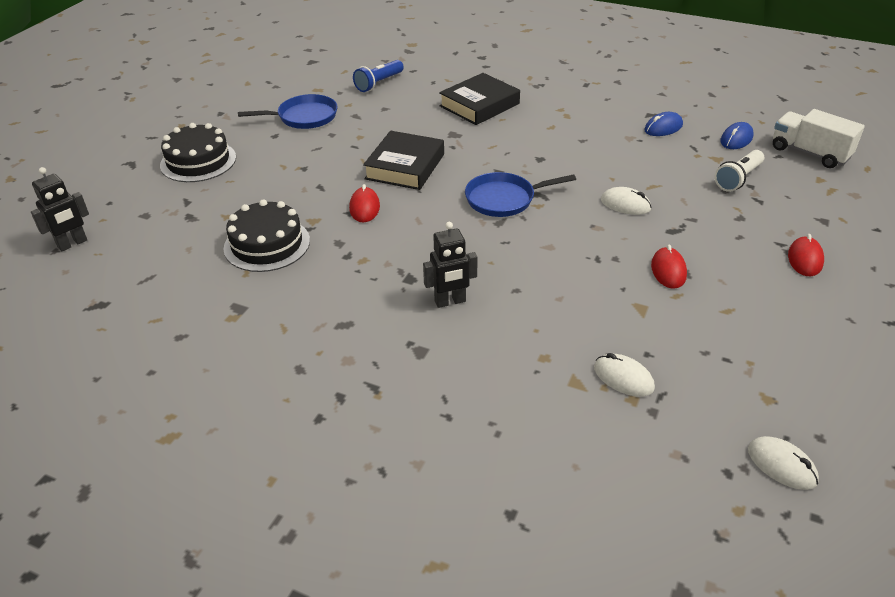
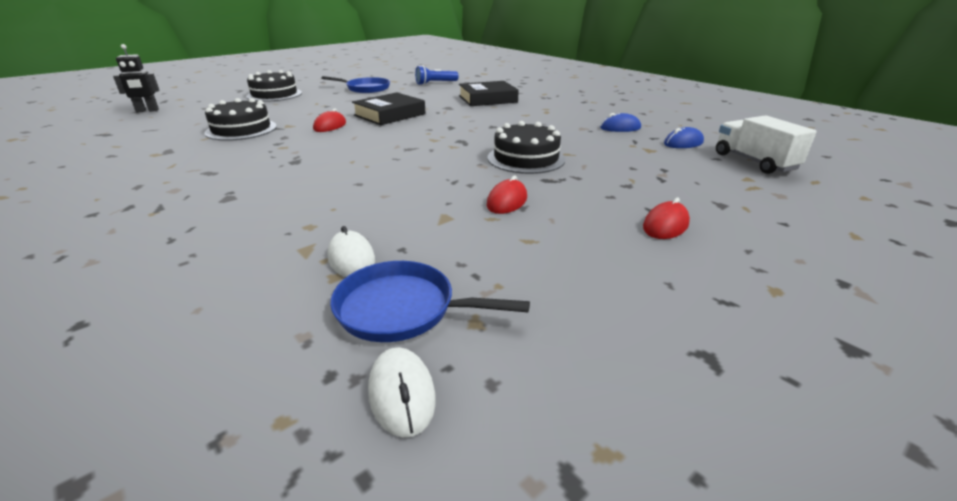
camera: 25 degrees right, 10 degrees down
(450, 301) = (299, 178): black robot -> none
(504, 199) = (432, 139): blue pan -> blue pan (402, 309)
(625, 204) = (526, 158): white mouse -> black cake
(738, 179) = (655, 163): white flashlight -> none

